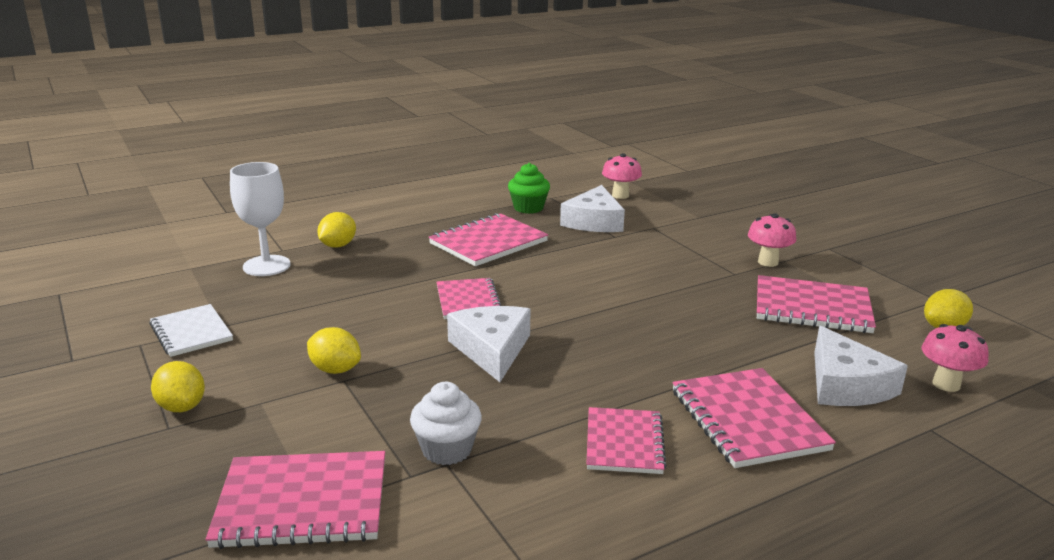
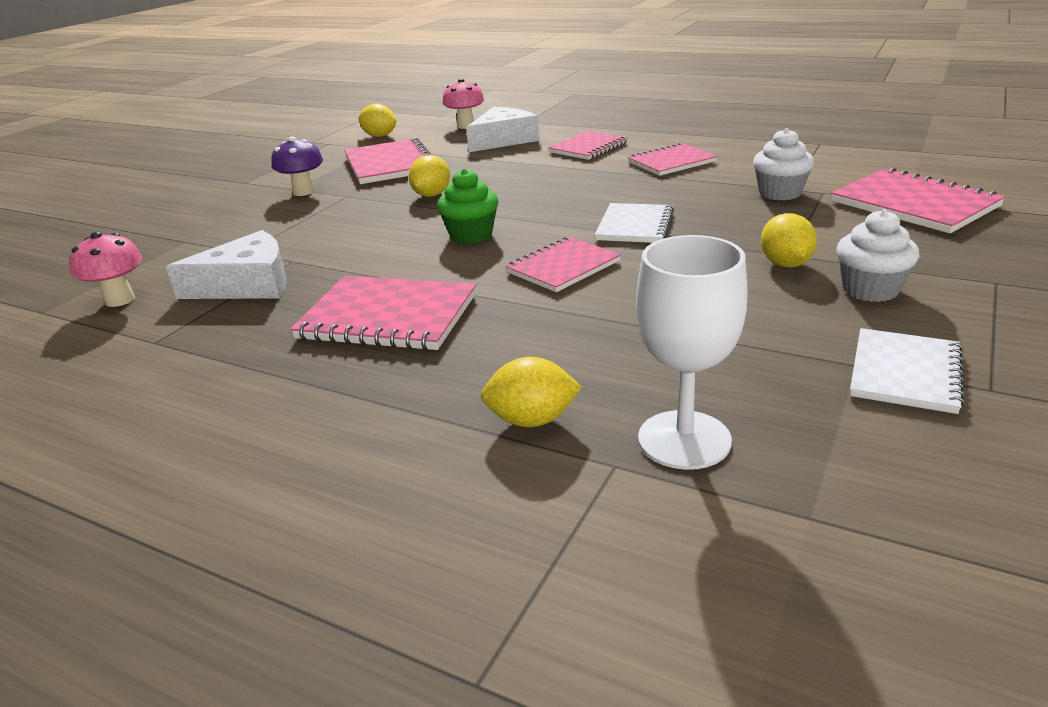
camera: 120 degrees left, 5 degrees up
(182, 407) = (972, 293): yellow lemon -> yellow lemon (431, 195)
(255, 376) = (870, 290): none -> white cupcake
(492, 350) = (635, 226): white cheese -> white notebook
(528, 208) = (220, 340): green cupcake -> green cupcake (471, 235)
(747, 420) = (588, 148): pink notebook -> pink notebook, size x0.67
(768, 262) = (303, 192): pink mushroom -> purple mushroom

